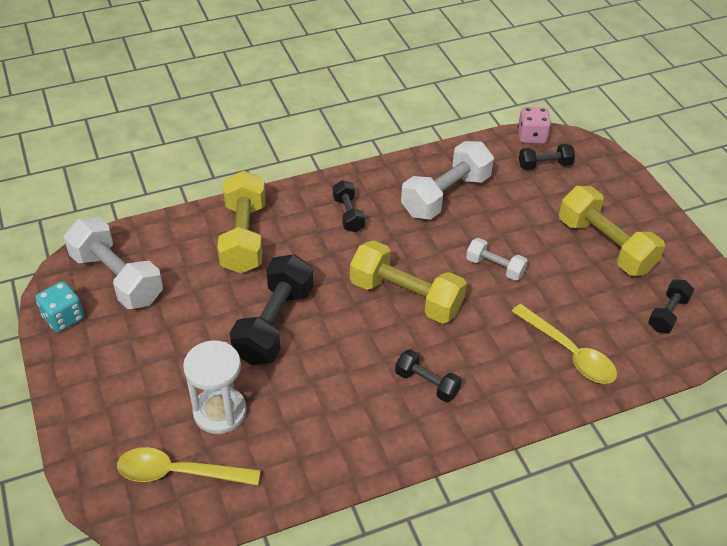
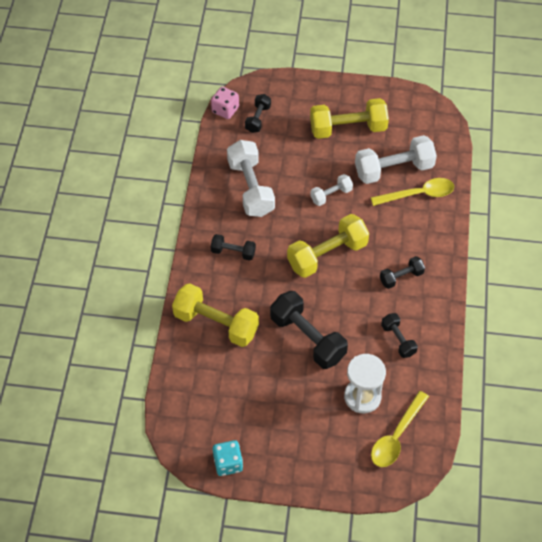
camera: 60 degrees left, 10 degrees up
(117, 278) = (209, 417): white dumbbell -> white dumbbell (394, 169)
(667, 314) = (418, 131): black dumbbell -> black dumbbell (398, 340)

